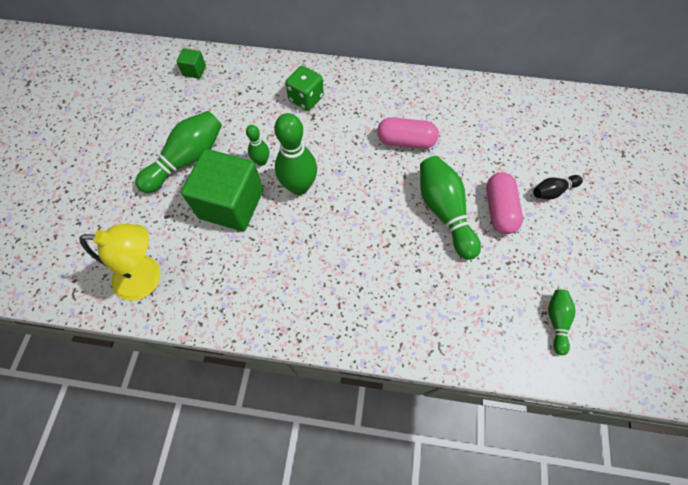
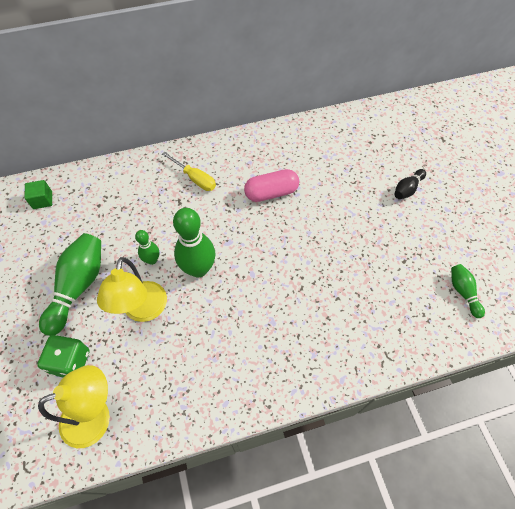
camera: 25 degrees left, 5 degrees down
(231, 204) = (143, 311): green cube -> yellow lamp
(306, 98) = (164, 188): green dice -> green dice (71, 362)
(338, 100) = (195, 178): none -> yellow screwdriver
(444, 211) = (333, 240): green bowling pin -> none
(499, 209) = (375, 220): pink capsule -> none

